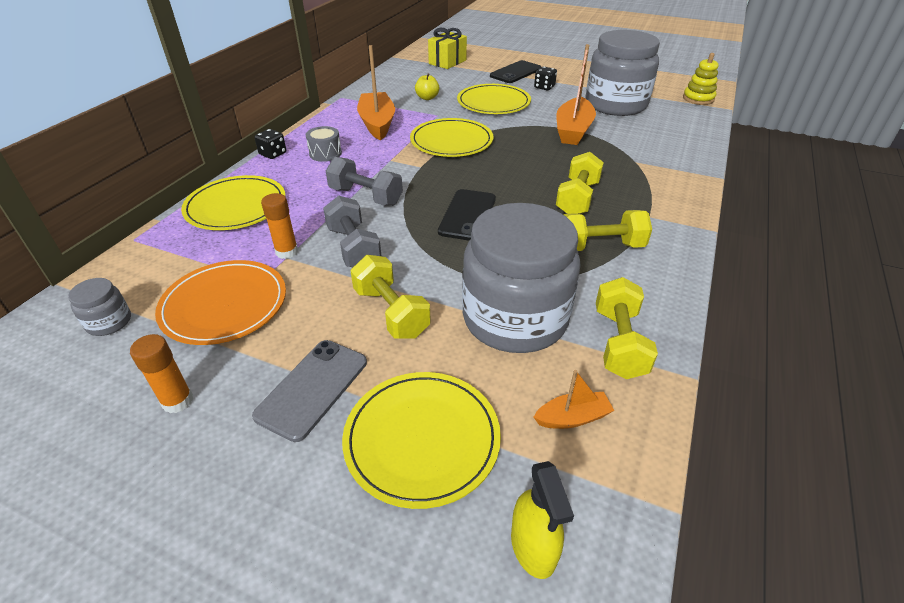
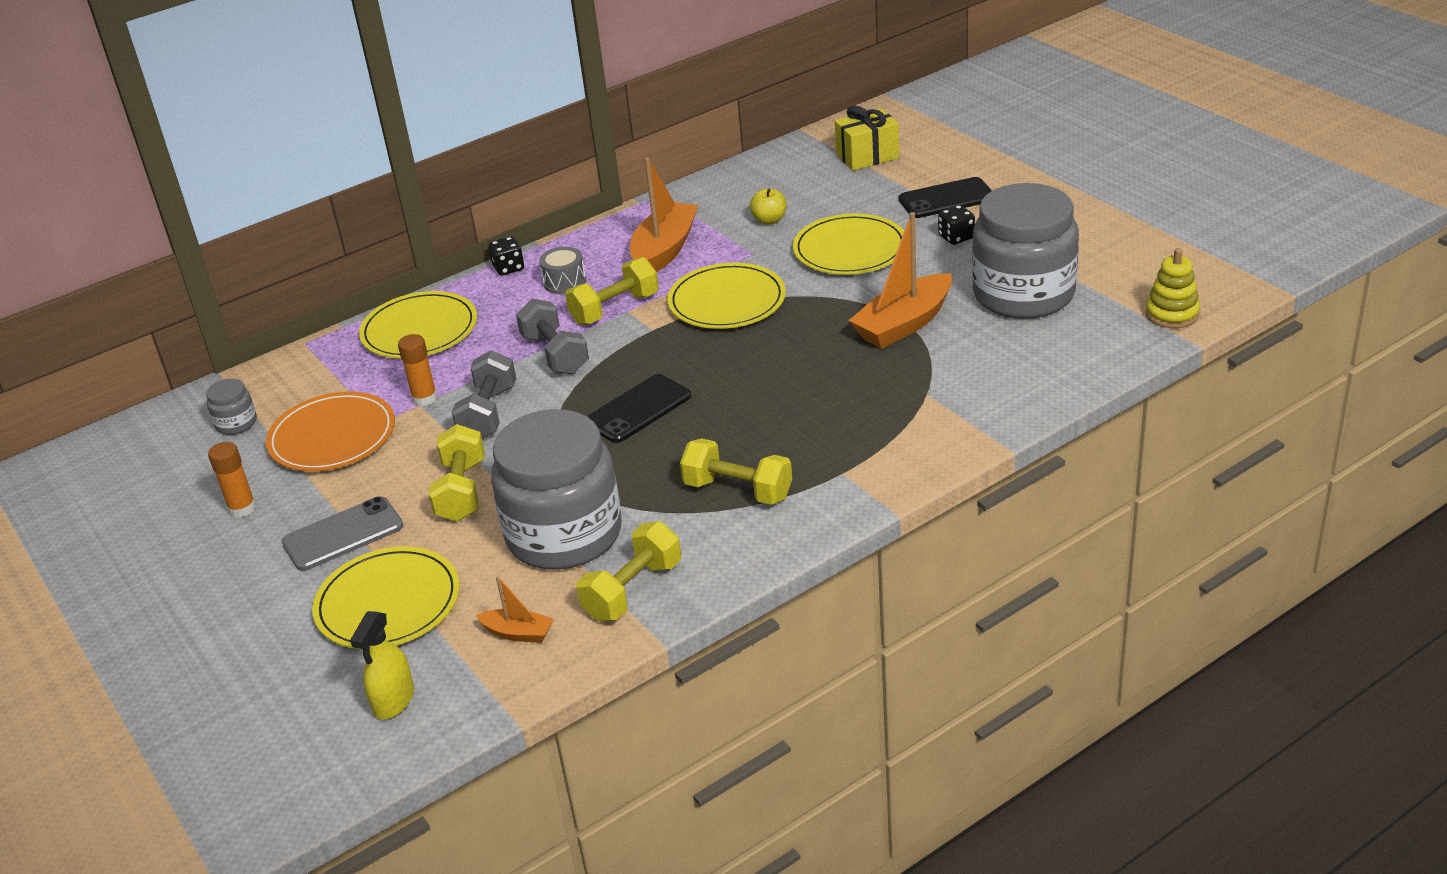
camera: 35 degrees right, 5 degrees down
(577, 199) = (785, 425): yellow dumbbell -> yellow dumbbell (615, 309)

